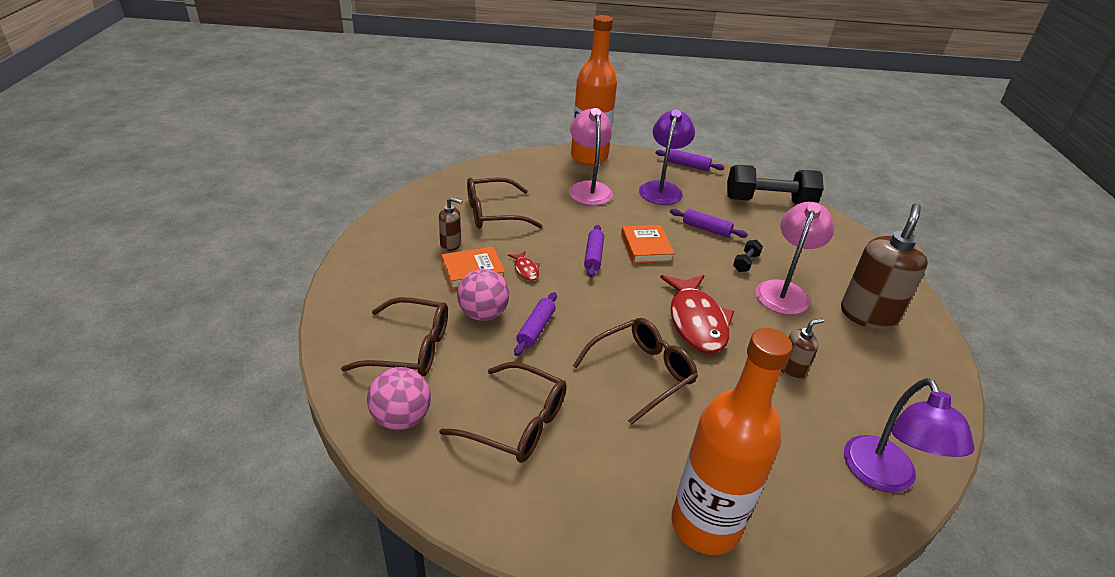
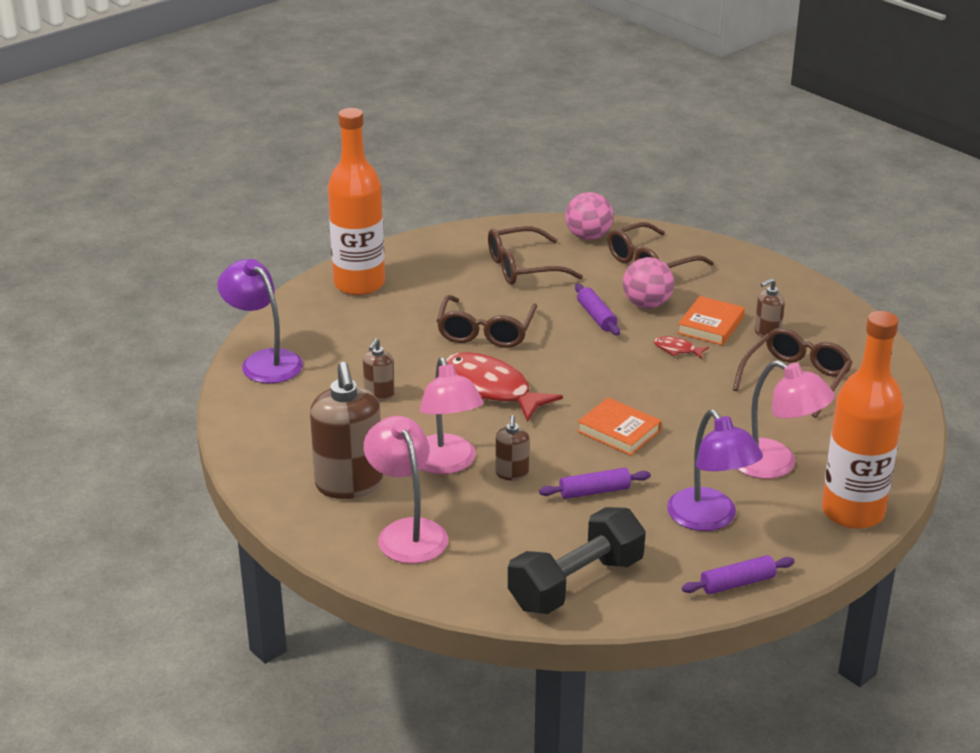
camera: 140 degrees right, 5 degrees down
(593, 256) = (648, 394): purple rolling pin -> none
(745, 263) = (512, 473): black dumbbell -> brown soap dispenser
(846, 268) = (407, 532): none -> pink lamp

